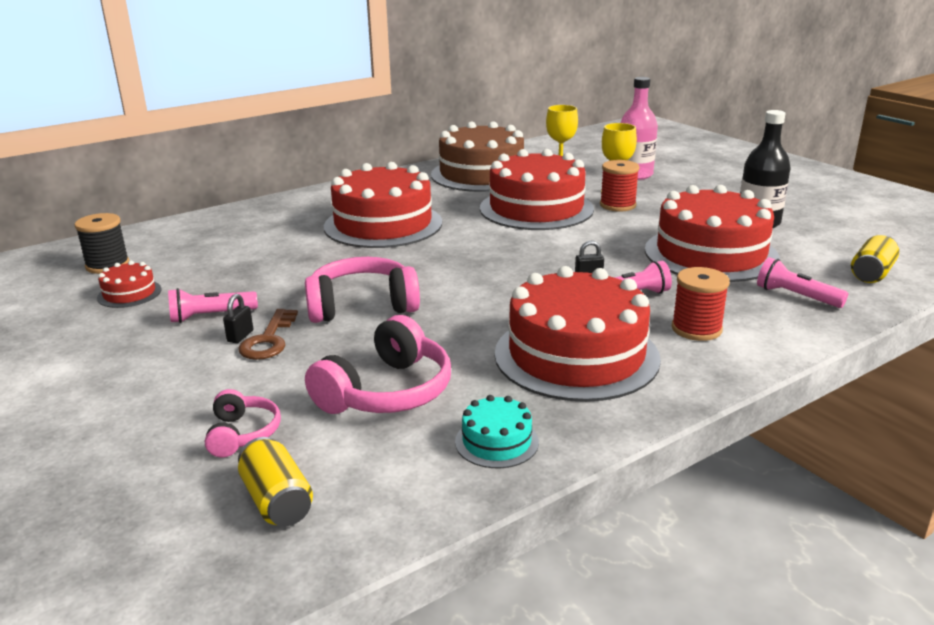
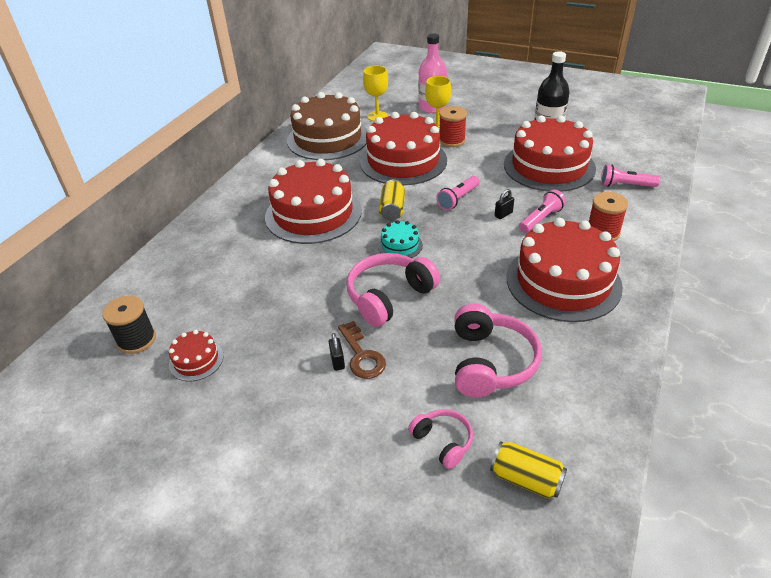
camera: 30 degrees left, 15 degrees up
(210, 316) = (291, 353): pink flashlight -> pink flashlight (458, 199)
(496, 442) = (592, 369): turquoise cake -> turquoise cake (400, 245)
(871, 273) = (643, 152): yellow can -> yellow can (392, 209)

